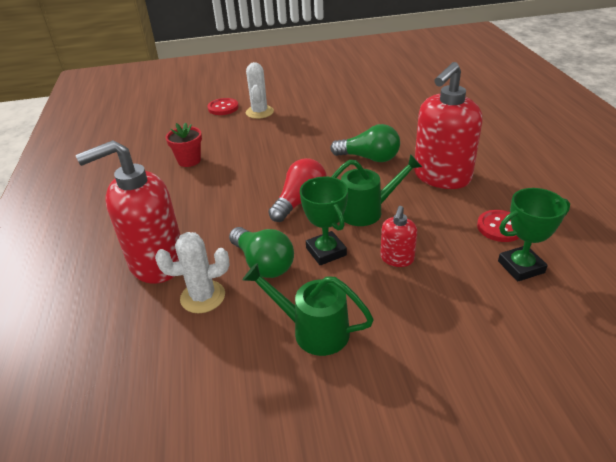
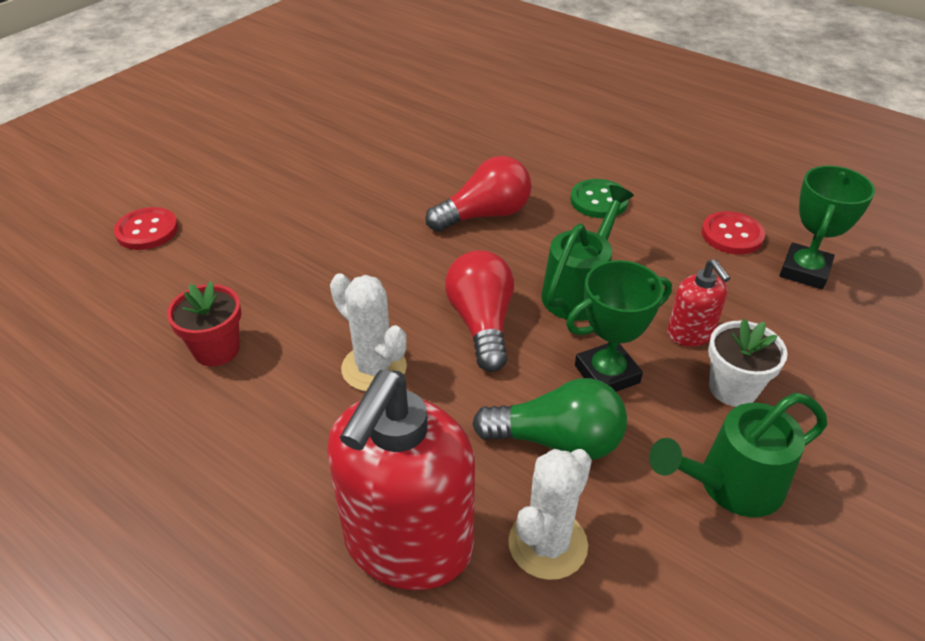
camera: 45 degrees left, 5 degrees up
(259, 112) = (225, 212): white cactus -> white cactus (374, 368)
(326, 251) = (607, 374): green trophy -> green trophy turned 45 degrees counterclockwise
(369, 158) = (484, 215): green light bulb -> red light bulb
(381, 294) = (733, 388): none -> white flower pot
(441, 176) = (599, 201): red soap dispenser -> green button

